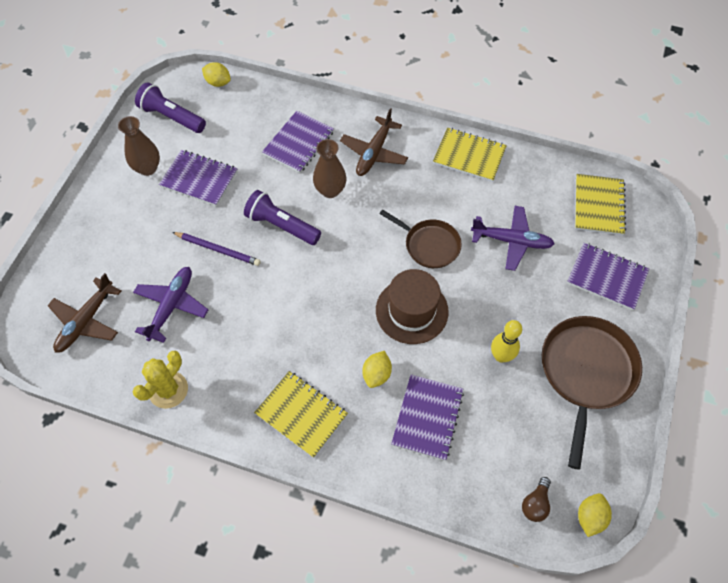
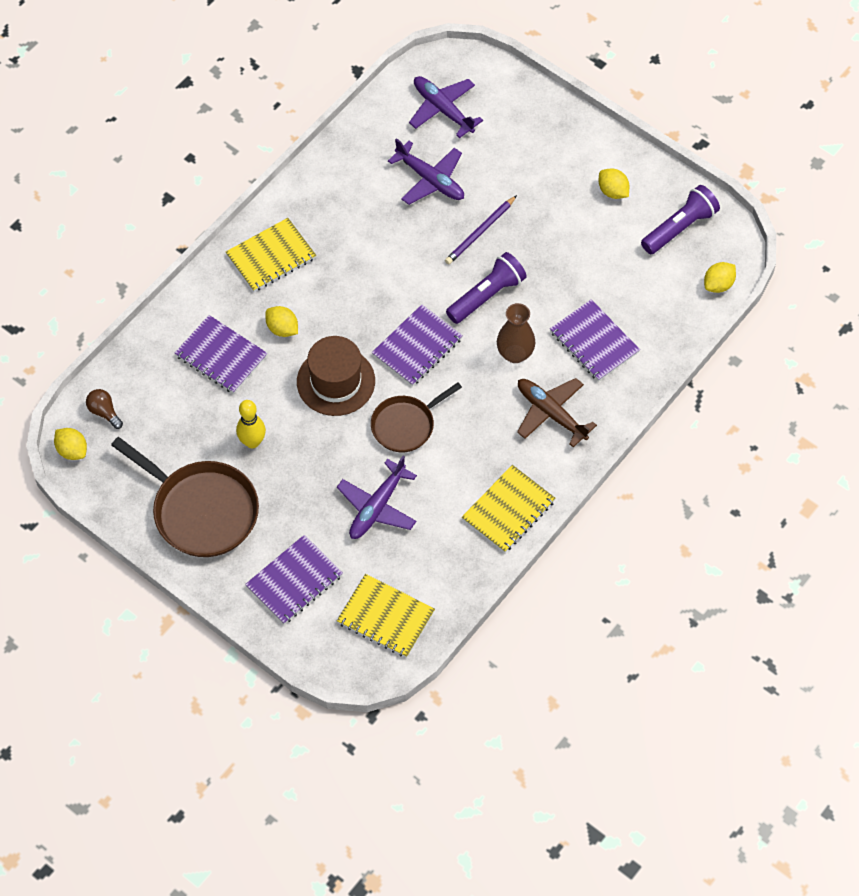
camera: 110 degrees right, 0 degrees up
(86, 321) = (443, 109): brown plane -> purple plane
(147, 168) = (613, 191): brown vase -> yellow lemon
(168, 390) = (342, 160): yellow cactus -> none
(199, 179) = (579, 235): purple notebook -> purple notebook (417, 347)

